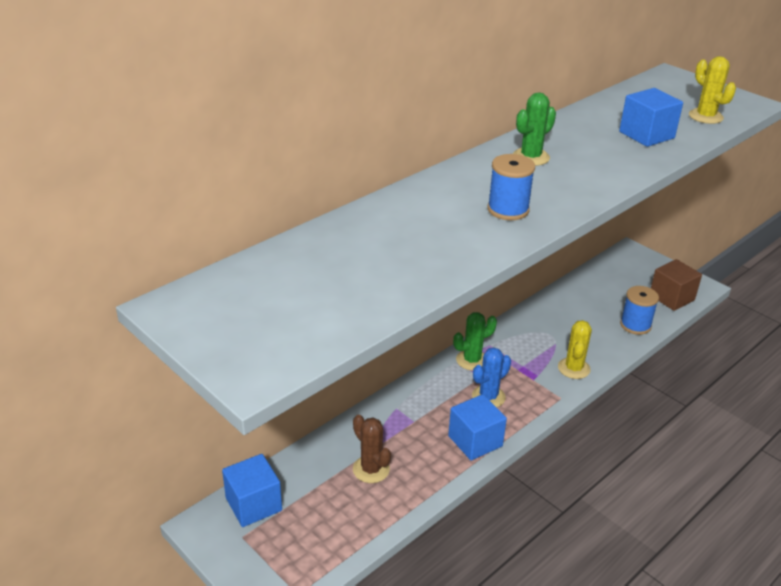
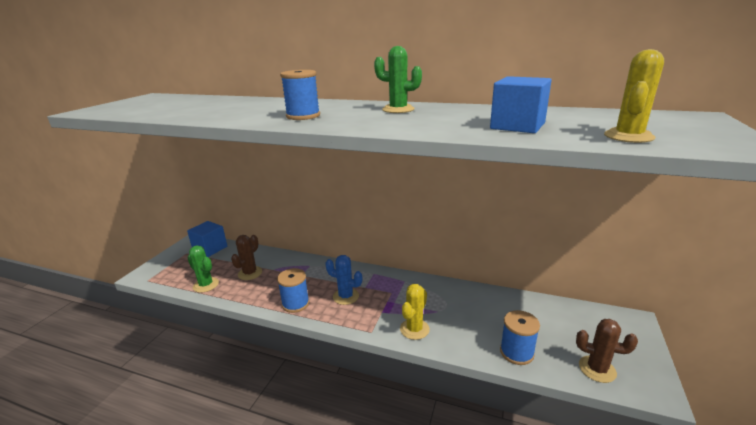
camera: 65 degrees right, 10 degrees down
(472, 360) = (380, 278): green cactus -> green cactus (206, 285)
(475, 441) = (295, 304): blue cube -> blue spool
(573, 368) = (414, 329): yellow cactus -> yellow cactus turned 45 degrees counterclockwise
(671, 297) = (597, 369): brown cube -> brown cactus

